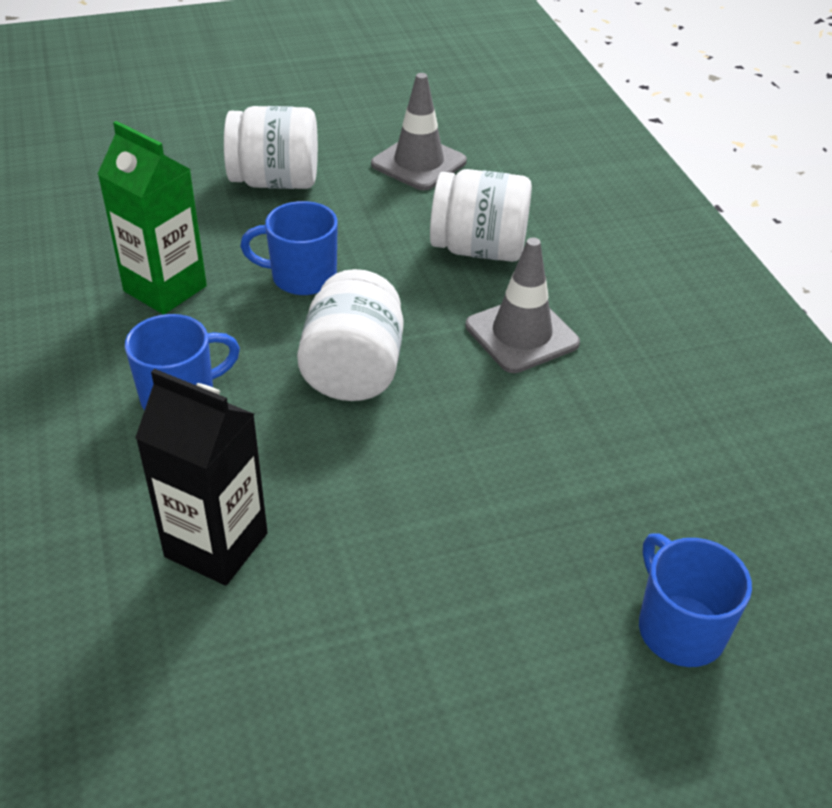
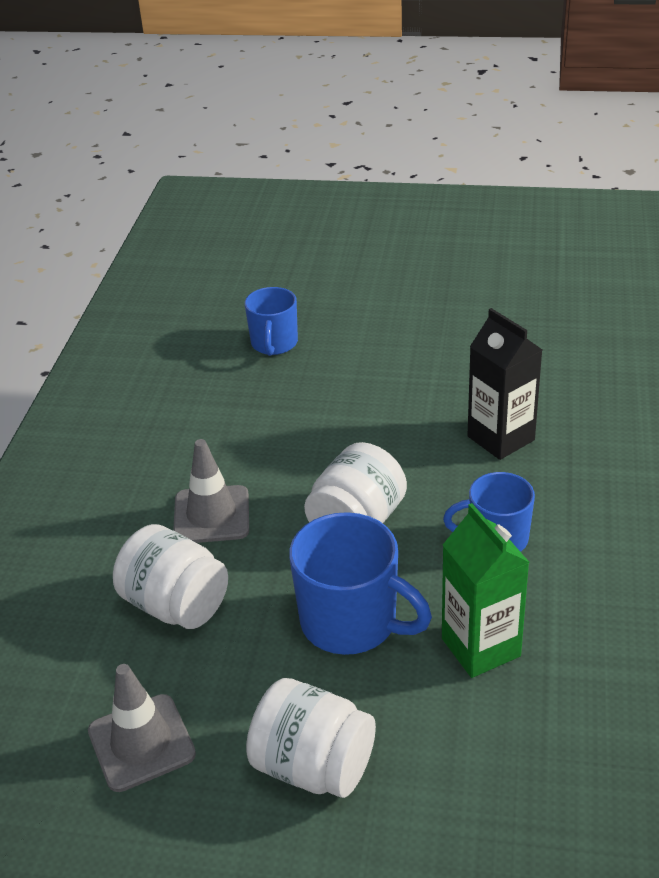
camera: 150 degrees left, 5 degrees down
(302, 277) = (351, 622): blue mug -> blue mug, size x1.54

